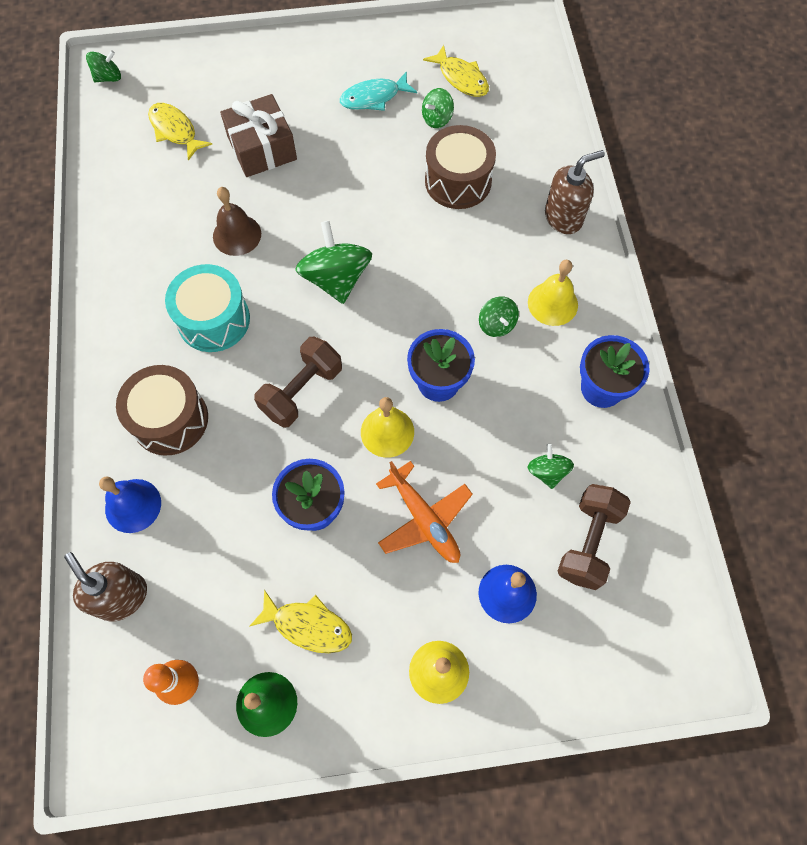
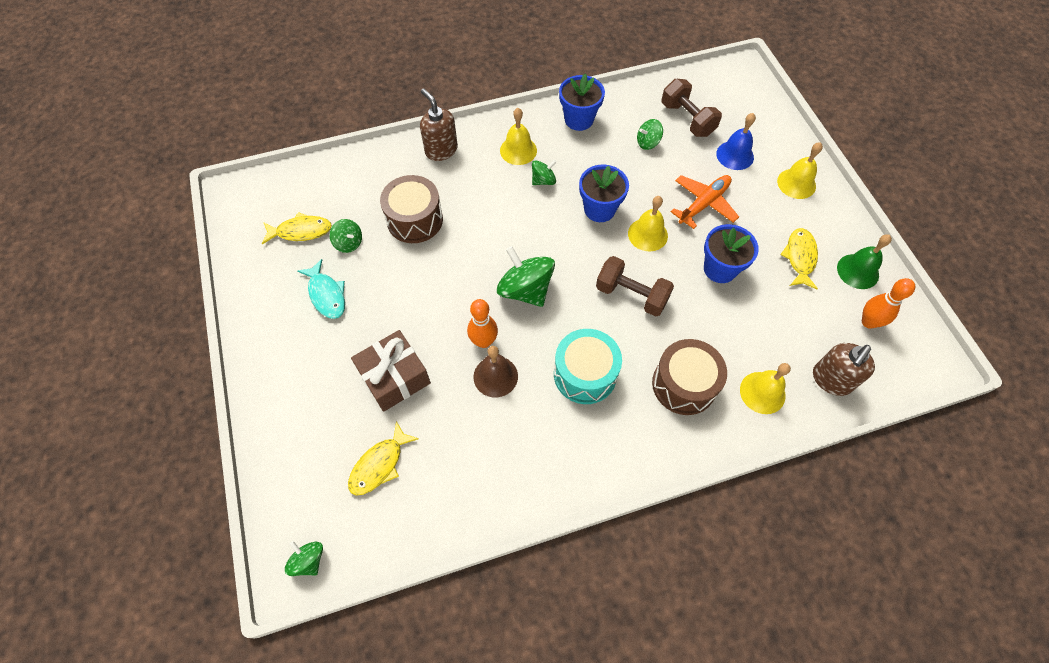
camera: 100 degrees left, 5 degrees down
(133, 505) = (762, 392): blue bell -> yellow bell
(281, 229) = (483, 341): none -> orange bowling pin
(336, 279) = (525, 290): green spinning top -> green spinning top turned 75 degrees clockwise
(461, 78) = (301, 231): yellow fish -> yellow fish turned 45 degrees clockwise
(588, 542) = (687, 119): brown dumbbell -> brown dumbbell turned 45 degrees clockwise

